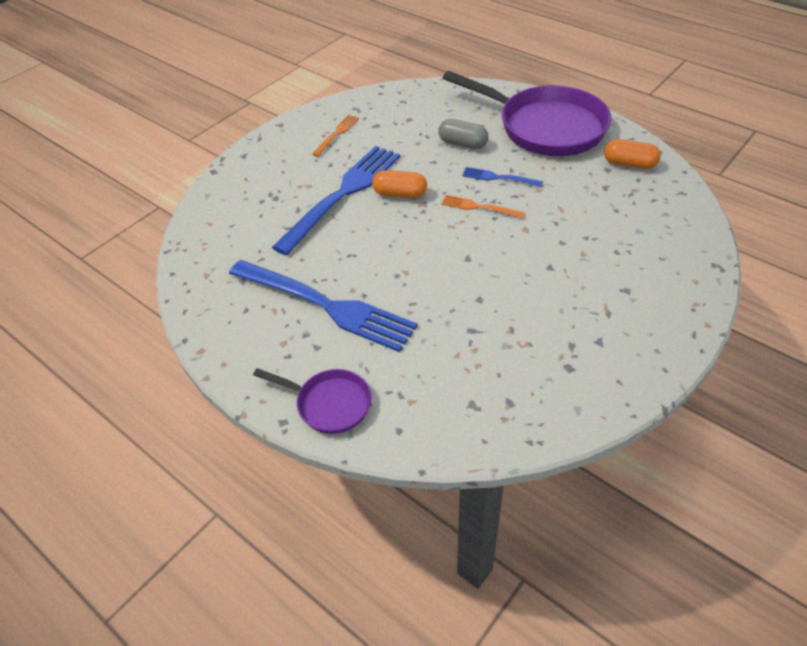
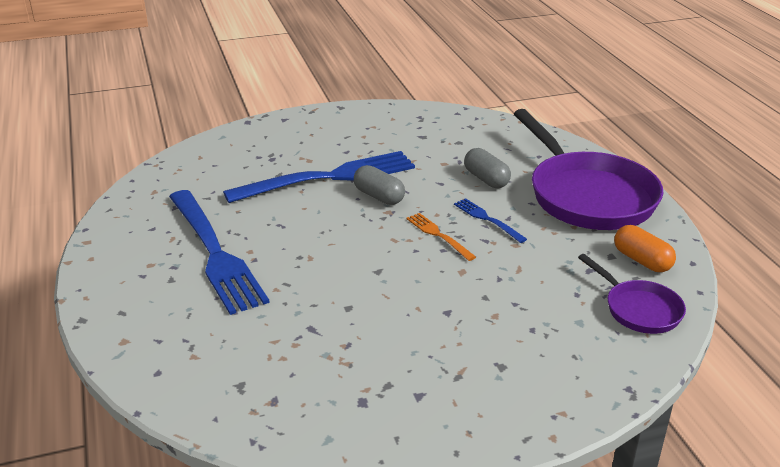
camera: 30 degrees right, 15 degrees down
(329, 404) = (129, 325): purple pan -> purple pan (638, 309)
(337, 134) = (380, 131): orange fork -> none
(400, 194) = (379, 196): orange capsule -> grey capsule

